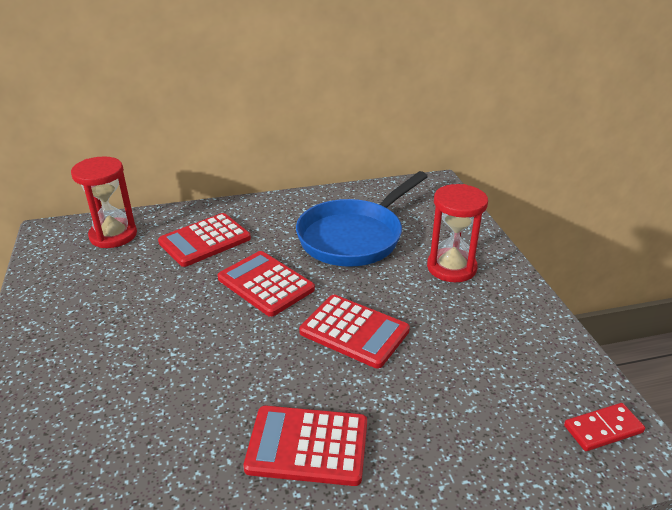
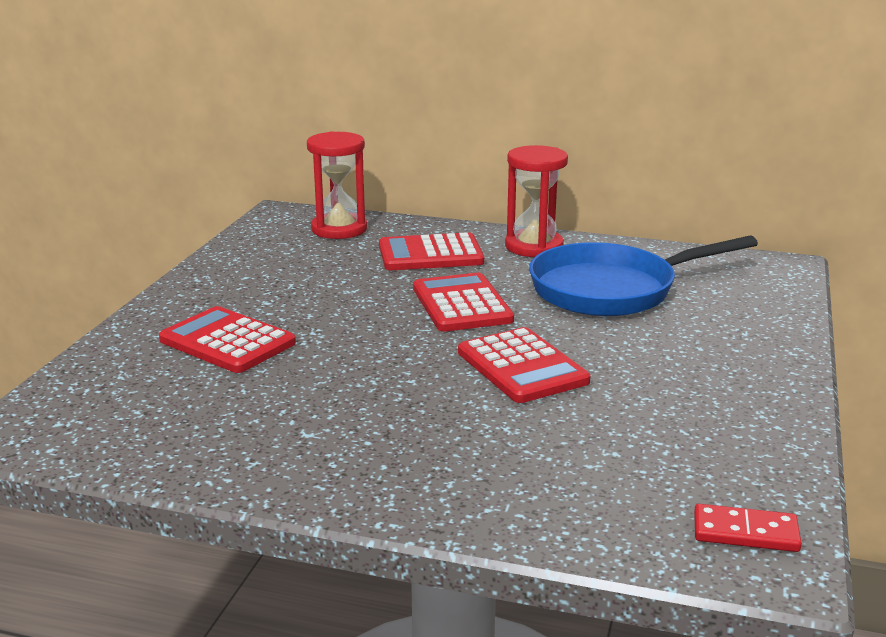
camera: 30 degrees right, 10 degrees down
(307, 445) = (378, 435): red calculator -> red calculator (227, 342)
(451, 267) = (710, 345): red hourglass -> red hourglass (534, 247)

